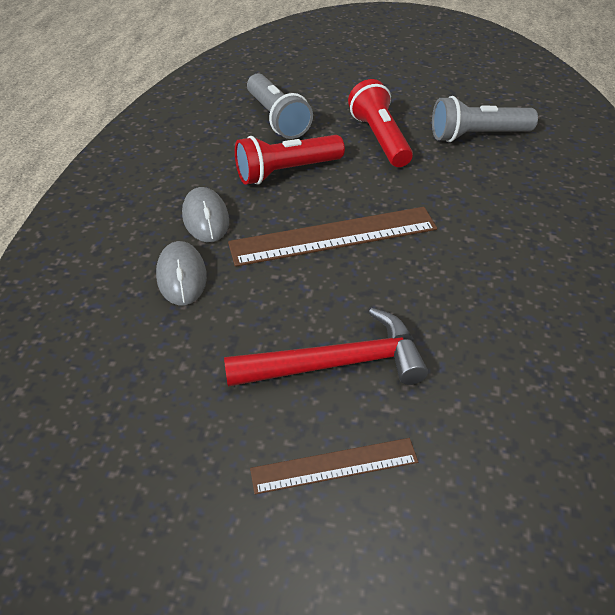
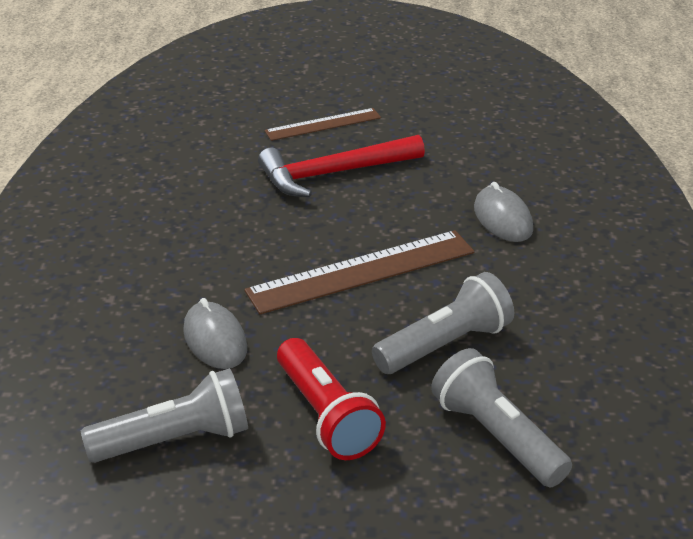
camera: 170 degrees right, 10 degrees down
(206, 218) = (513, 275): grey mouse -> grey mouse (215, 340)
(286, 171) = (445, 345): red flashlight -> grey flashlight

